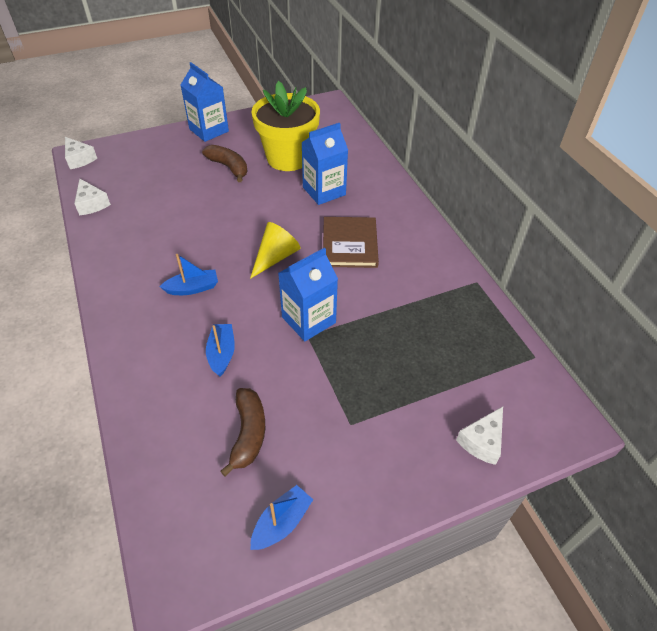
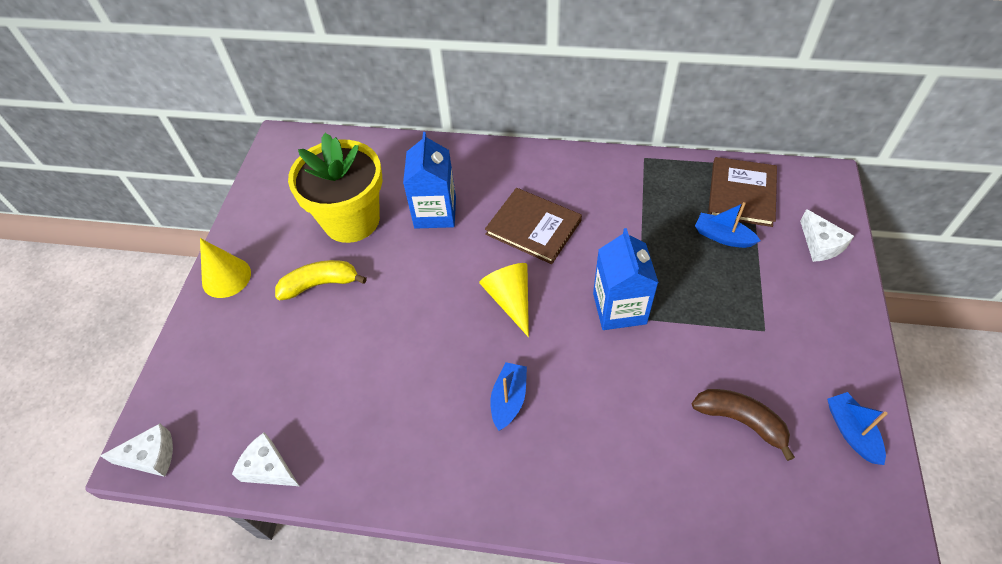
camera: 55 degrees left, 5 degrees up
(91, 204) = (268, 468): white cheese -> white cheese turned 150 degrees counterclockwise
(209, 130) = (226, 277): blue carton -> yellow cone
(222, 353) = (624, 406): blue boat -> blue boat (723, 237)
(229, 167) = (320, 284): brown banana -> yellow banana
(493, 361) = (741, 194): none -> brown book

